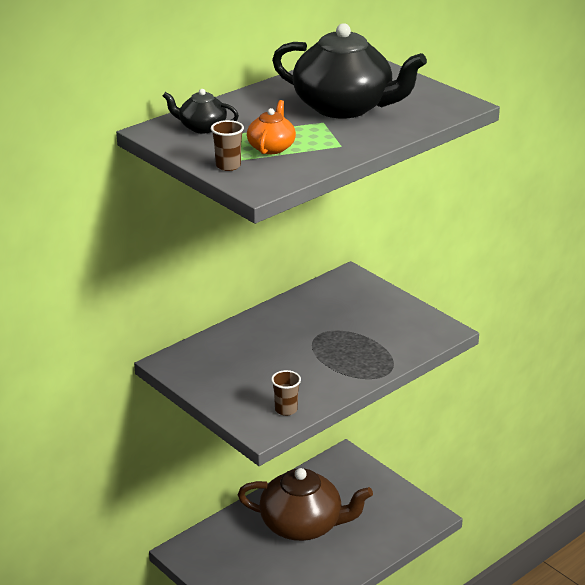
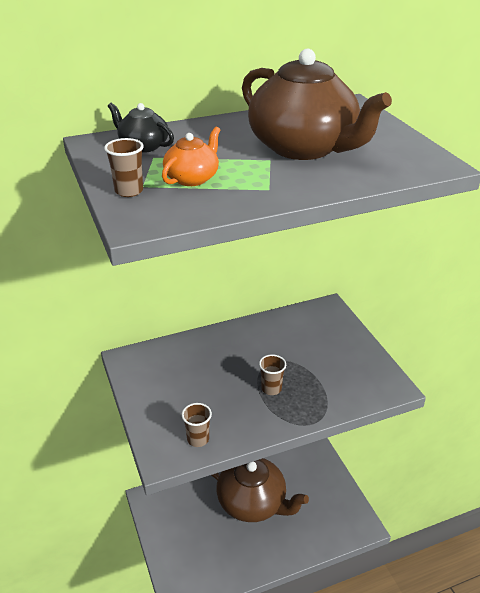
camera: 20 degrees right, 5 degrees up
(332, 356) = (271, 389): none -> brown cup
(344, 107) = (304, 148): black teapot -> brown teapot

